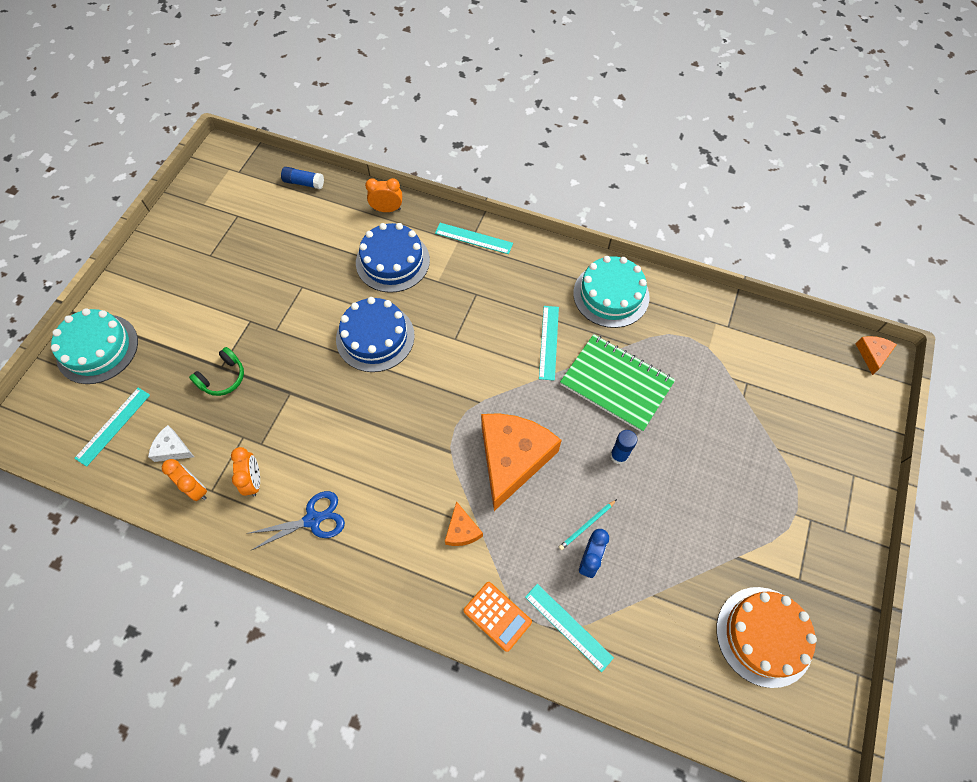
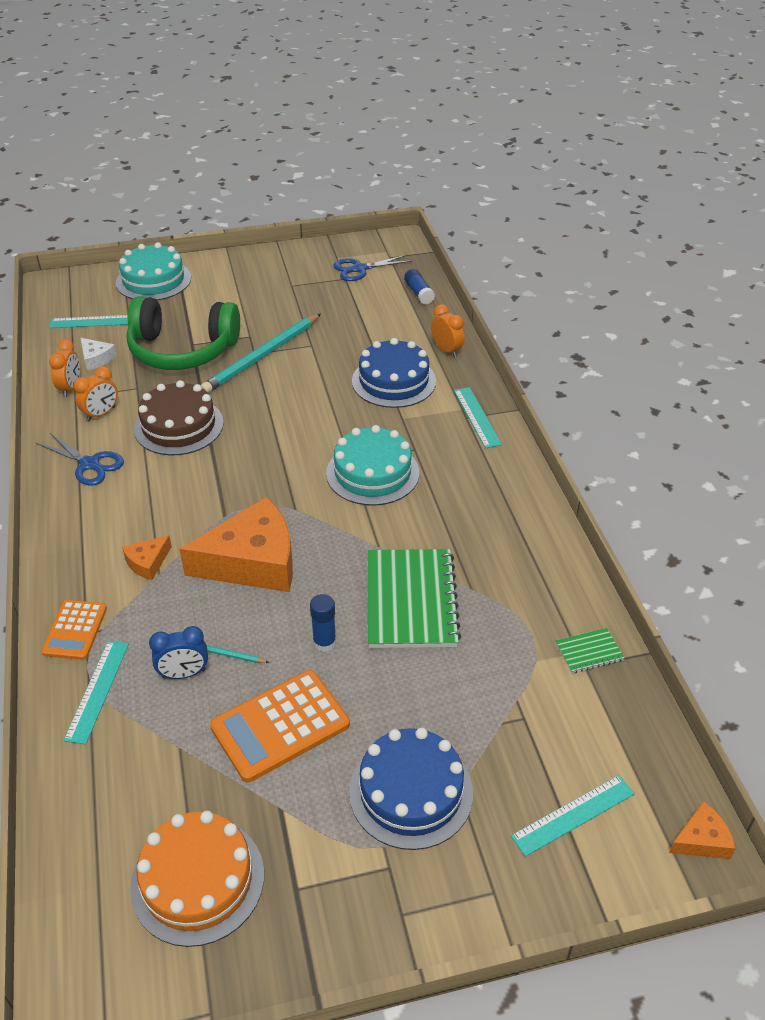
camera: 55 degrees right, 20 degrees down
(172, 449) = (96, 359): white cheese -> white cheese turned 150 degrees clockwise
(223, 378) = (182, 350): green headphones -> green headphones, size x2.23
(235, 199) = (360, 269): none -> blue scissors
(285, 327) = (262, 356): none -> turquoise pencil
(320, 430) = (179, 426): none -> brown cake
(375, 337) = (302, 410): blue cake -> blue cake (411, 791)
(548, 342) = (410, 525): turquoise ruler -> turquoise ruler (573, 814)
(611, 295) = (518, 545): turquoise cake -> turquoise cake (372, 473)
(672, 522) = (280, 726): none -> orange calculator
(719, 317) = (589, 652): none -> green notebook

